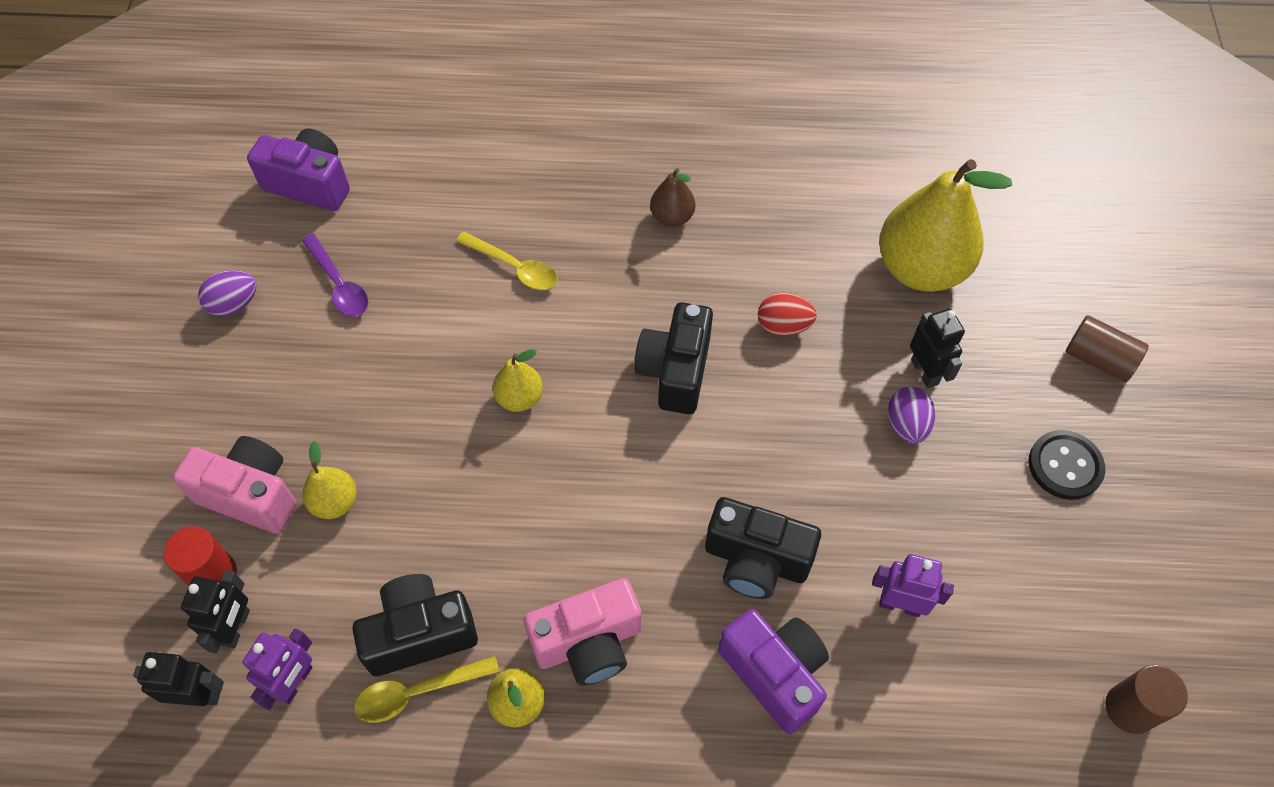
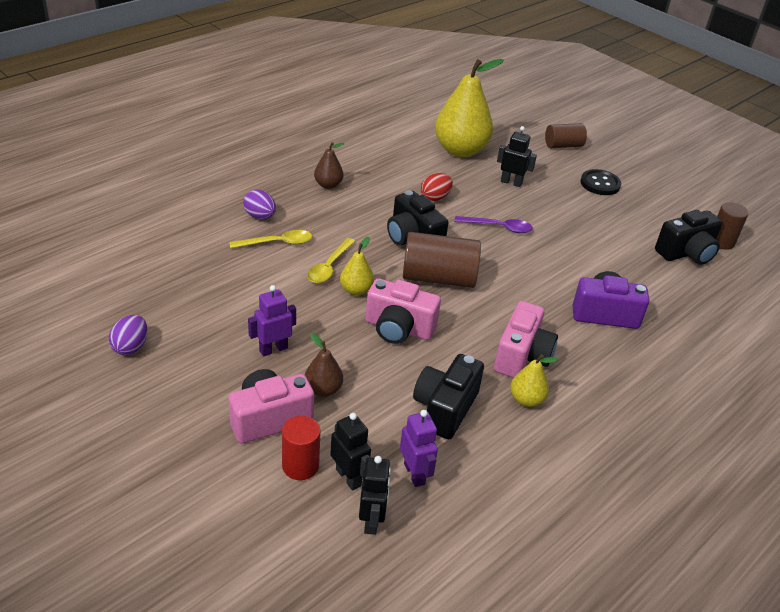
camera: 50 degrees left, 20 degrees down
(199, 695) = (372, 520): black robot -> black robot turned 135 degrees clockwise
(310, 184) = (100, 270): purple camera -> none
(335, 502) = (323, 389): yellow pear -> brown pear
(339, 285) = (186, 302): purple spoon -> purple spoon (499, 227)
(417, 692) = (477, 431): yellow spoon -> yellow spoon (329, 267)
(501, 487) = (398, 328): none -> pink camera
(633, 453) = (438, 278): none -> brown cylinder
(756, 560) = (542, 282): black camera -> black camera (686, 253)
(900, 604) = (612, 261): purple robot -> purple robot (273, 349)
(906, 425) = (530, 203): purple egg -> purple egg (260, 216)

